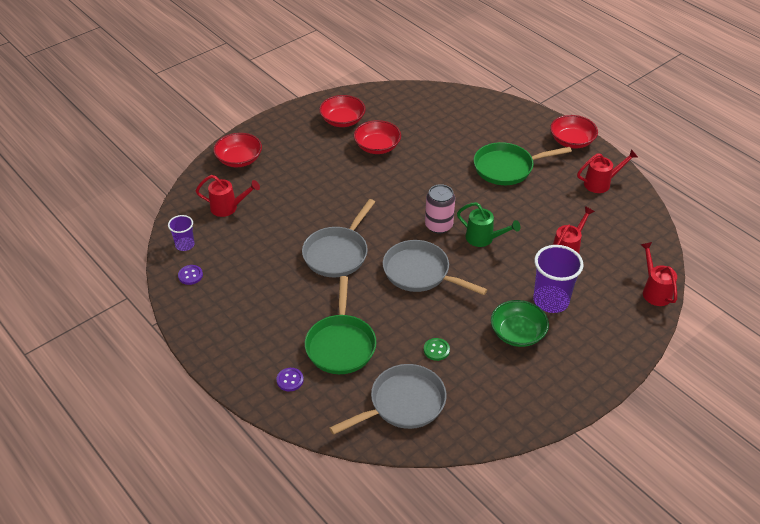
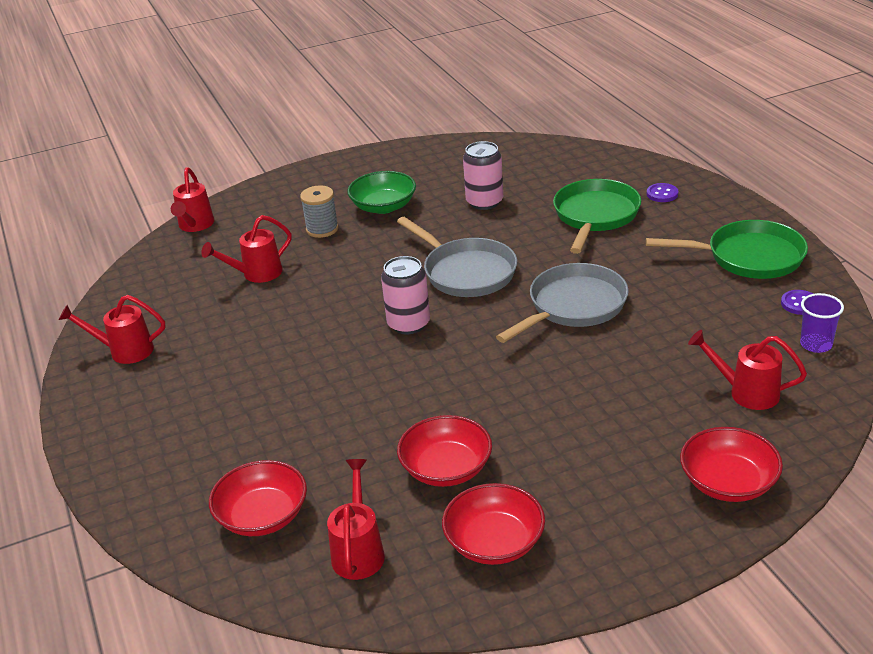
camera: 160 degrees left, 10 degrees down
(401, 109) = (358, 551): none -> red watering can
(403, 403) = (541, 168): grey pan -> none
(436, 350) = (484, 202): green button -> pink can
(483, 238) = (356, 300): green watering can -> none
(507, 168) = (244, 394): green pan -> green pan (749, 257)
(551, 301) = (322, 229): purple cup -> grey spool
(572, 141) = (97, 426): red bowl -> red bowl (262, 516)

